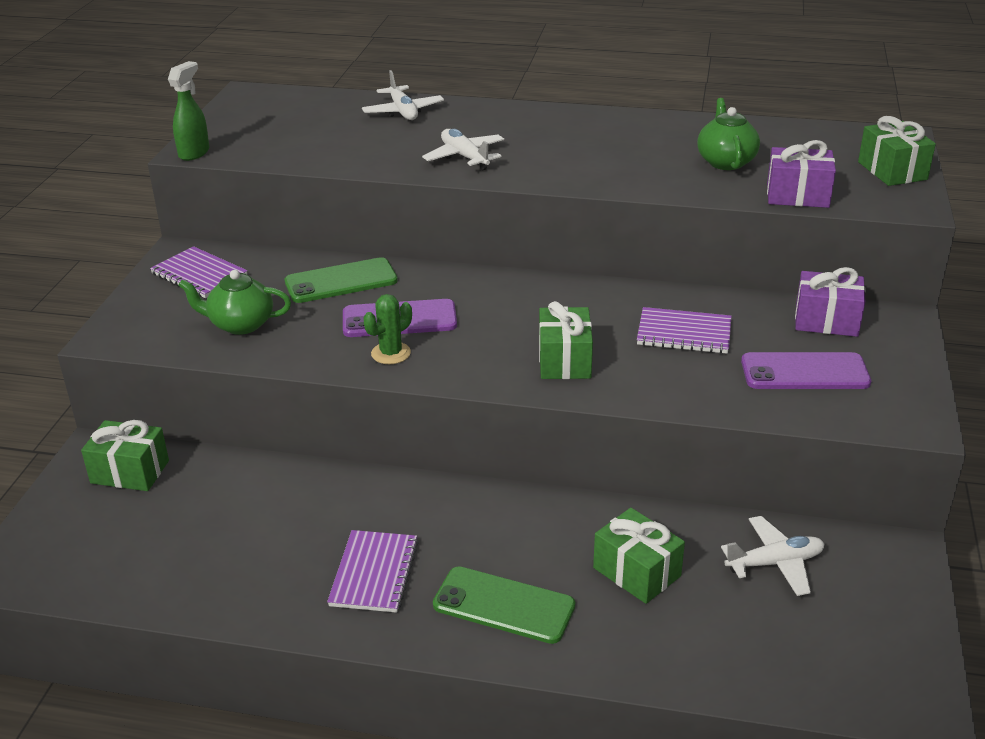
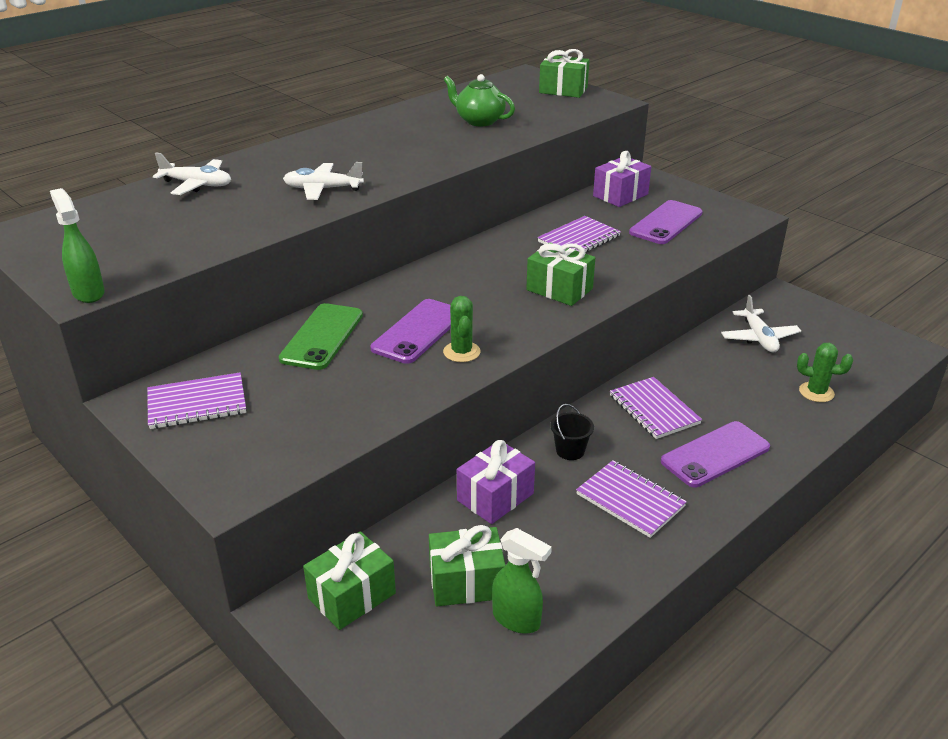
camera: 55 degrees left, 0 degrees up
(163, 568) = (517, 620): none -> green spray bottle
(240, 324) = (318, 408): green teapot -> none
(414, 506) = (570, 451): none -> black bucket
(504, 605) = (715, 454): green phone -> purple phone
(538, 534) = (654, 409): none -> purple notebook
(637, 572) = (726, 388): green gift -> green gift (466, 582)
(711, 648) = (816, 392): none -> green cactus
(774, 563) = (759, 338): white plane -> white plane turned 150 degrees clockwise
(797, 195) = (555, 120): purple gift -> purple gift (495, 497)

